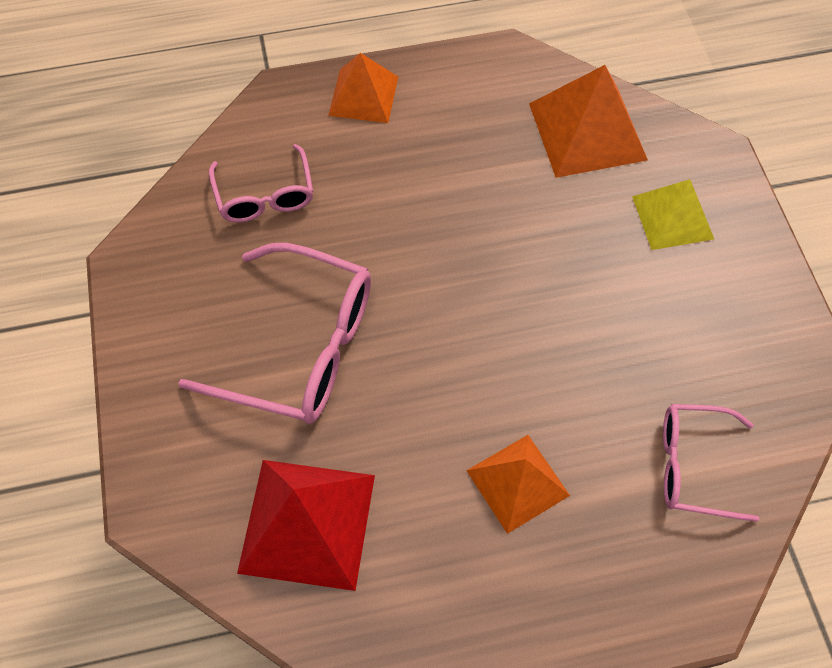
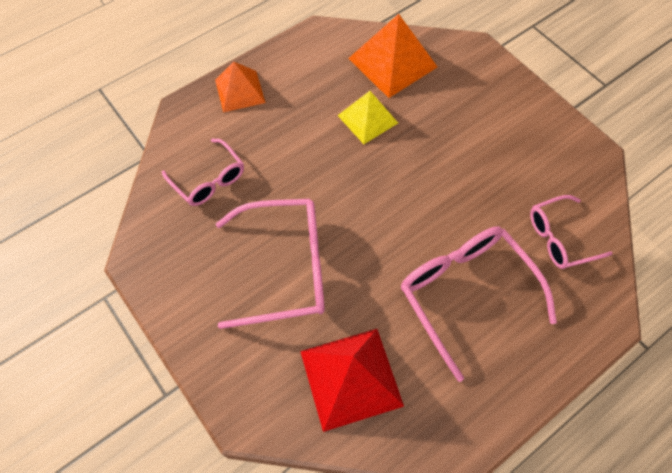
camera: 25 degrees left, 0 degrees up
(517, 482) = (466, 293): orange pyramid -> pink glasses
(672, 217) = (470, 96): yellow pyramid -> yellow pyramid (367, 119)

